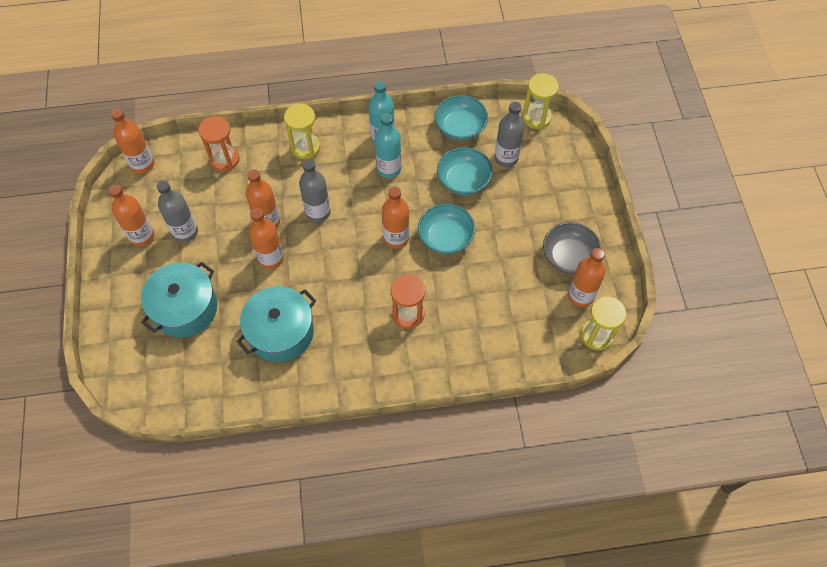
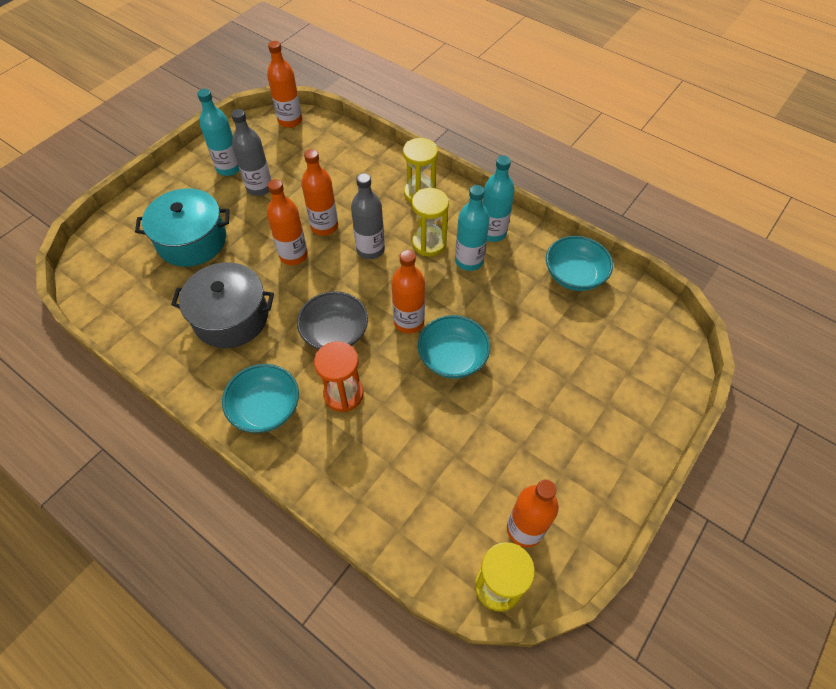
camera: 45 degrees right, 5 degrees down
(142, 236) = (229, 168): orange bottle -> turquoise bottle
(224, 159) = (349, 158): orange hourglass -> none
(280, 332) = (231, 317): turquoise pot -> grey pot
(463, 180) = (525, 322): turquoise bowl -> turquoise bowl (265, 408)
(506, 158) = (591, 334): grey bottle -> none
(536, 117) = (663, 322): yellow hourglass -> yellow hourglass (429, 243)
(568, 256) = (554, 479): grey bowl -> grey bowl (335, 333)

